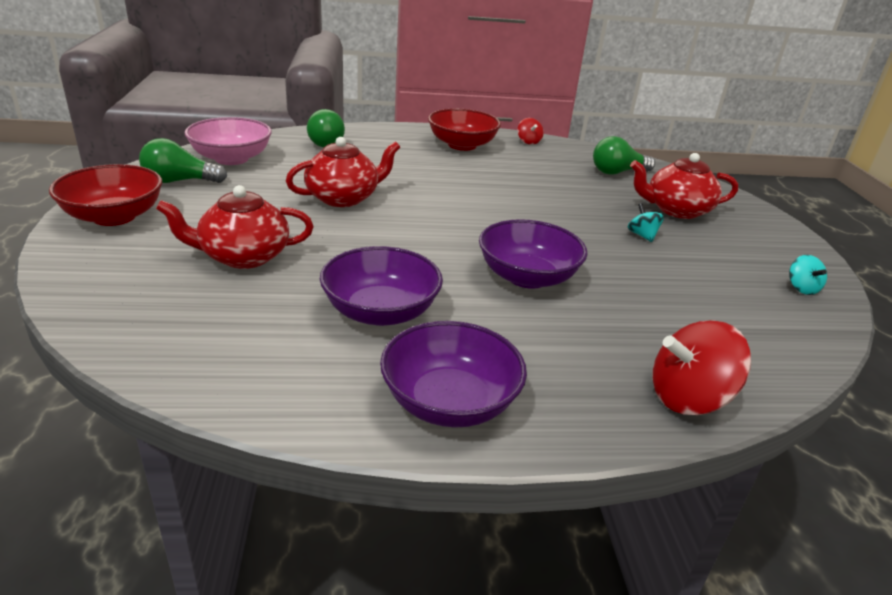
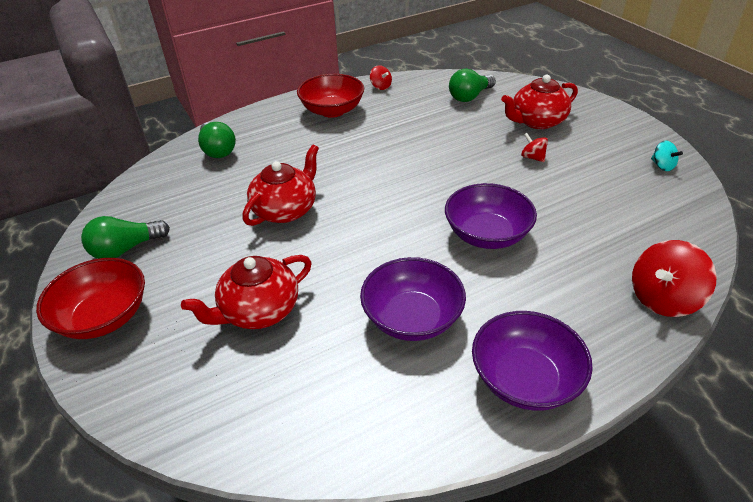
camera: 20 degrees left, 10 degrees up
(231, 159) = (149, 203): pink bowl -> none
(642, 235) = (532, 157): turquoise spinning top -> red spinning top

